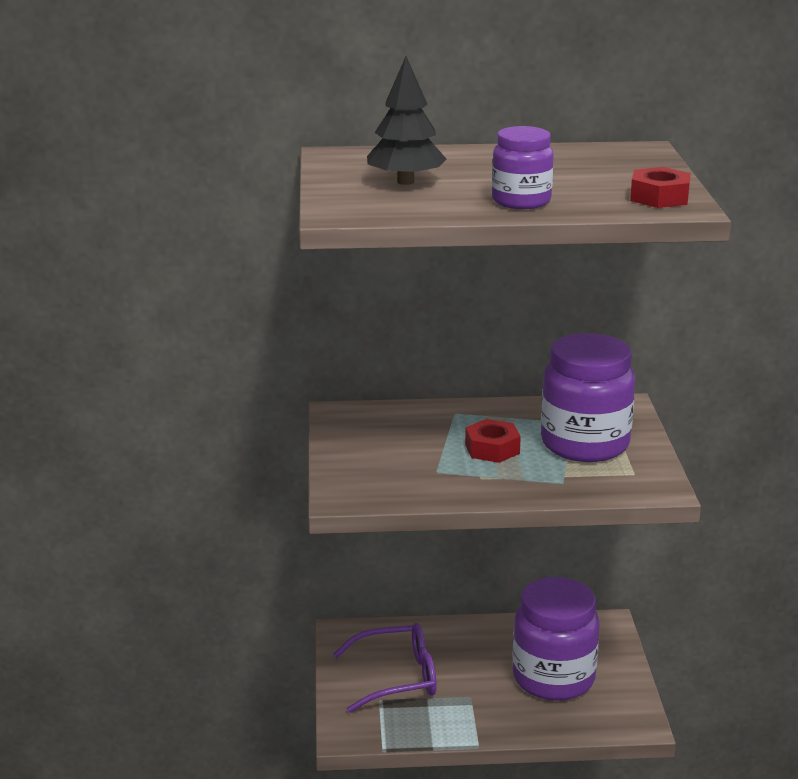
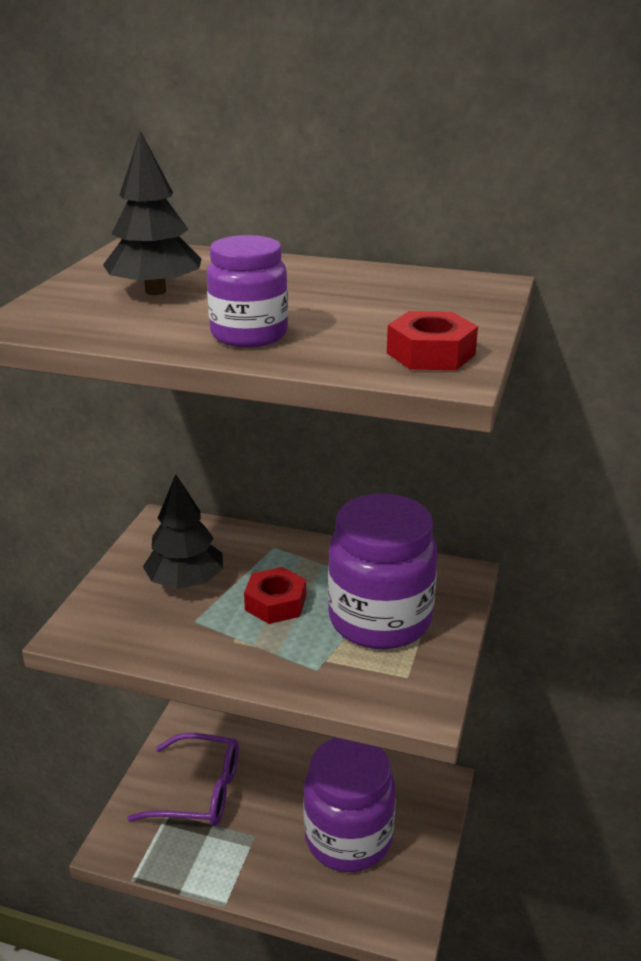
camera: 20 degrees right, 5 degrees up
(402, 448) = (185, 582): none -> black tree

